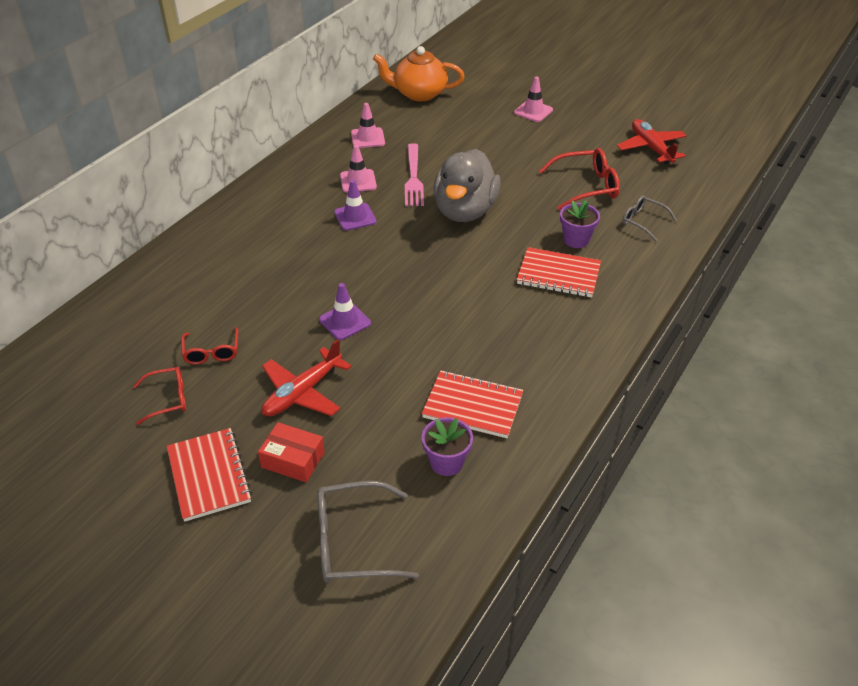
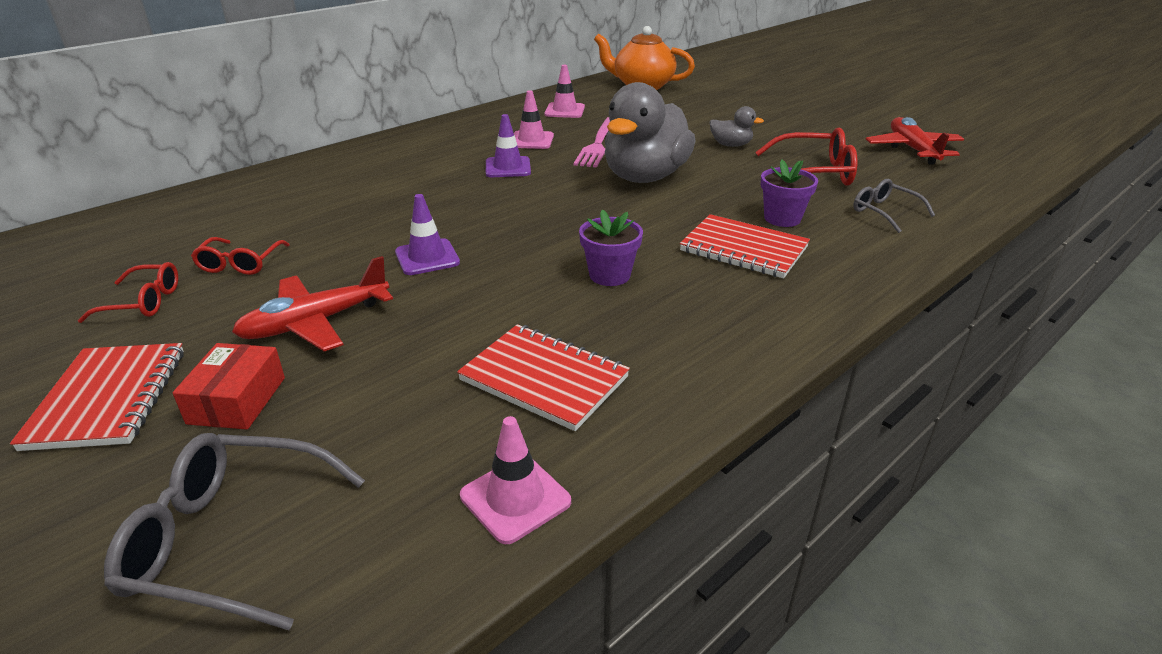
camera: 15 degrees right, 10 degrees down
(293, 460) = (237, 400): red box -> red box turned 60 degrees clockwise
(446, 462) = (459, 448): purple flower pot -> purple flower pot (609, 275)
(517, 163) = (731, 145): none -> grey duck
(533, 111) = (769, 108): pink traffic cone -> pink traffic cone (515, 498)

